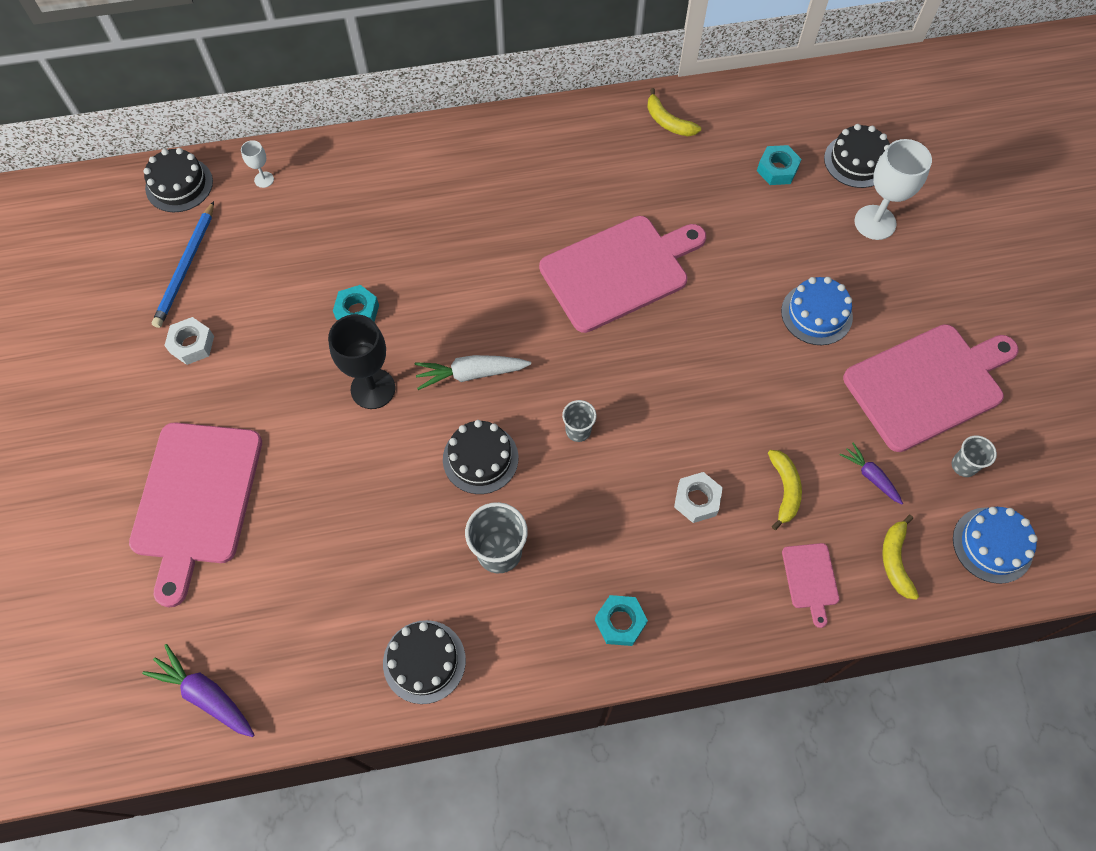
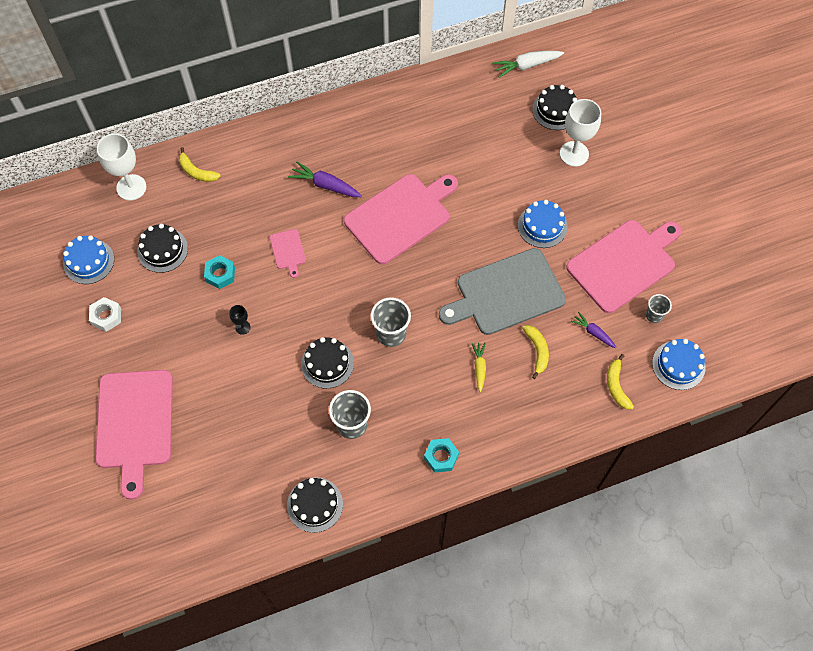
camera: 10 degrees left, 0 degrees up
(179, 185) = (69, 201): black cake -> black cake (162, 250)
(186, 267) = (89, 261): blue pencil -> blue cake
(205, 695) = (171, 551): purple carrot -> purple carrot (325, 185)
(264, 179) = (131, 187): white goblet -> white goblet, size x2.07
(373, 389) = (242, 327): black goblet -> black goblet, size x0.48
(471, 374) = (309, 306): white carrot -> white carrot (526, 66)
(578, 430) = (391, 333): grey cup -> grey cup, size x1.69
(668, 122) = (418, 100): yellow banana -> yellow banana (197, 171)
(697, 500) = (479, 367): white nut -> yellow carrot
(751, 400) = (506, 293): none -> grey cutting board
(777, 169) = (500, 125): turquoise nut -> none
(810, 579) = (562, 407): pink cutting board -> pink cutting board (288, 251)

